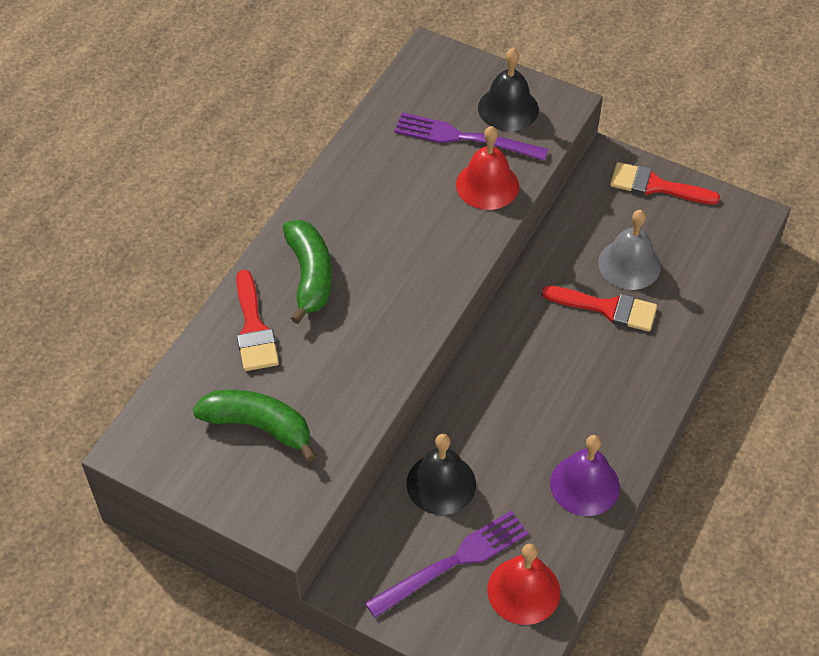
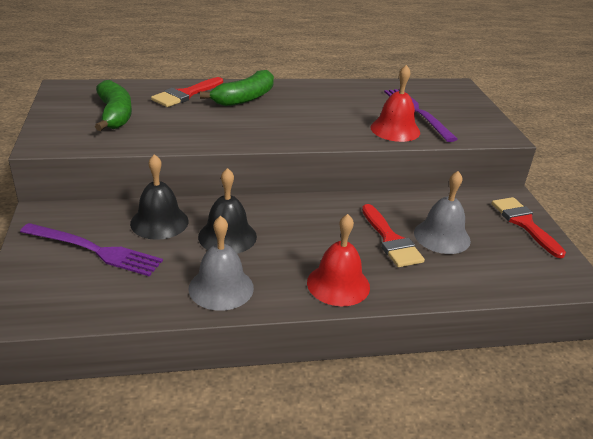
camera: 50 degrees right, 20 degrees down
(508, 108) = (464, 118): black bell -> black bell (227, 236)
(523, 590) = (93, 293): red bell -> red bell (338, 284)
(584, 485) = (221, 288): purple bell -> grey bell

